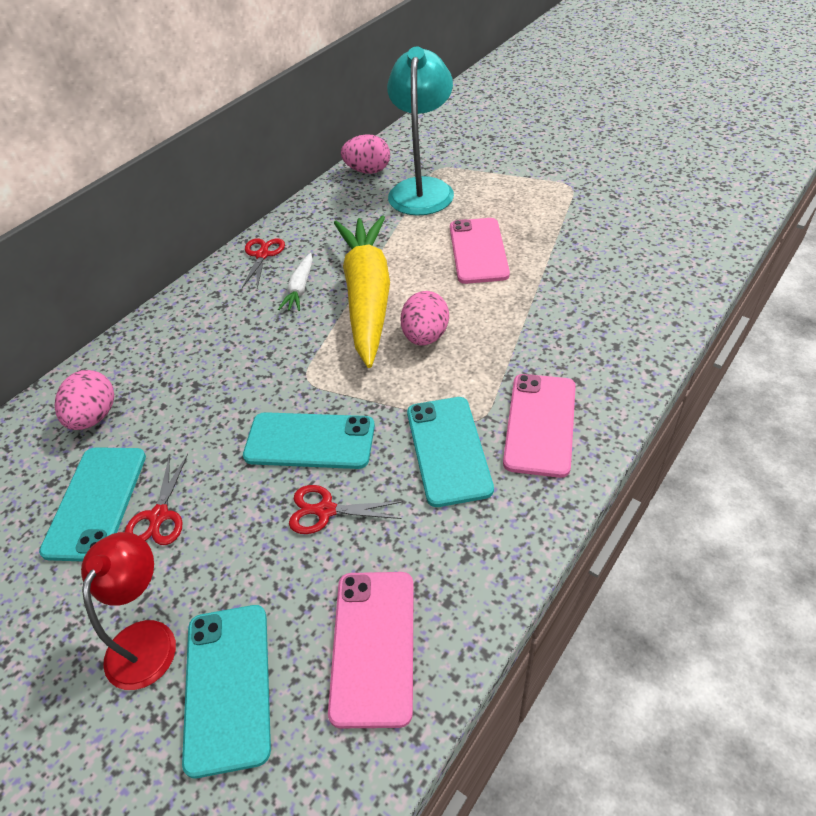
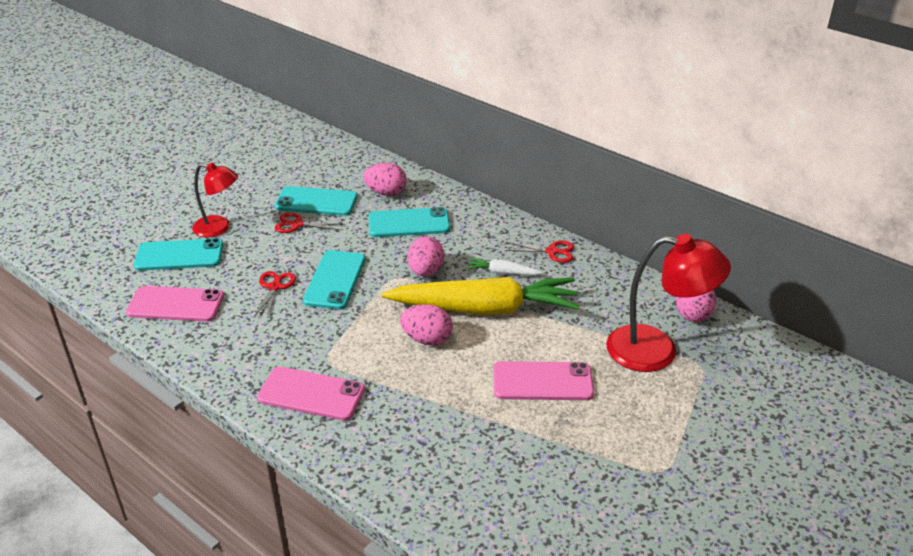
camera: 90 degrees right, 10 degrees down
(294, 352) = (426, 271): none -> pink egg
(422, 189) = (657, 350): turquoise lamp -> red lamp
(448, 450) = (303, 343): turquoise phone -> turquoise phone (409, 223)

